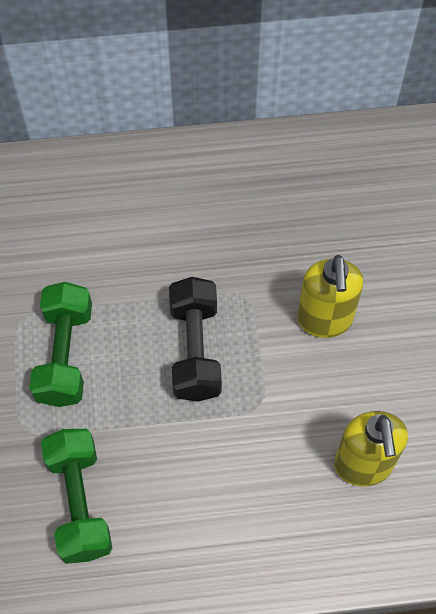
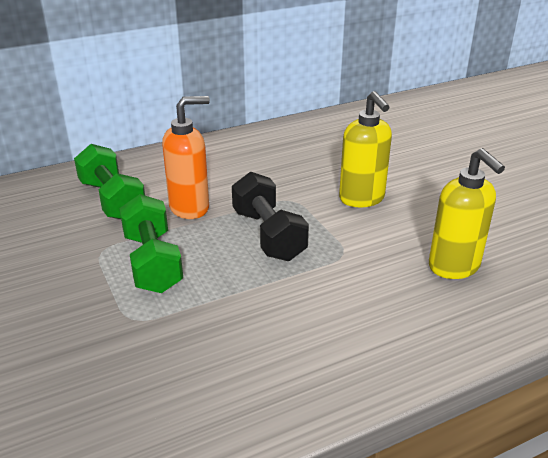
camera: 20 degrees left, 30 degrees down
(79, 502) = (213, 355): green dumbbell -> green dumbbell (112, 200)
(130, 275) = (190, 208): none -> orange soap dispenser

